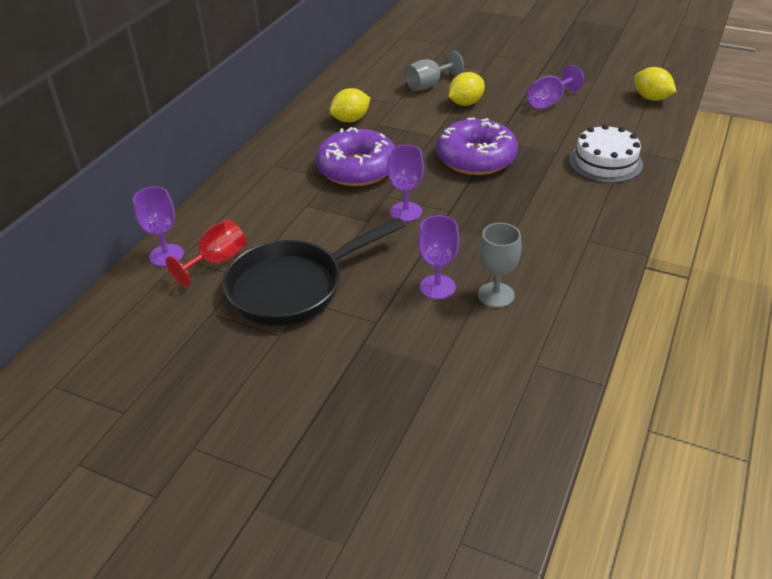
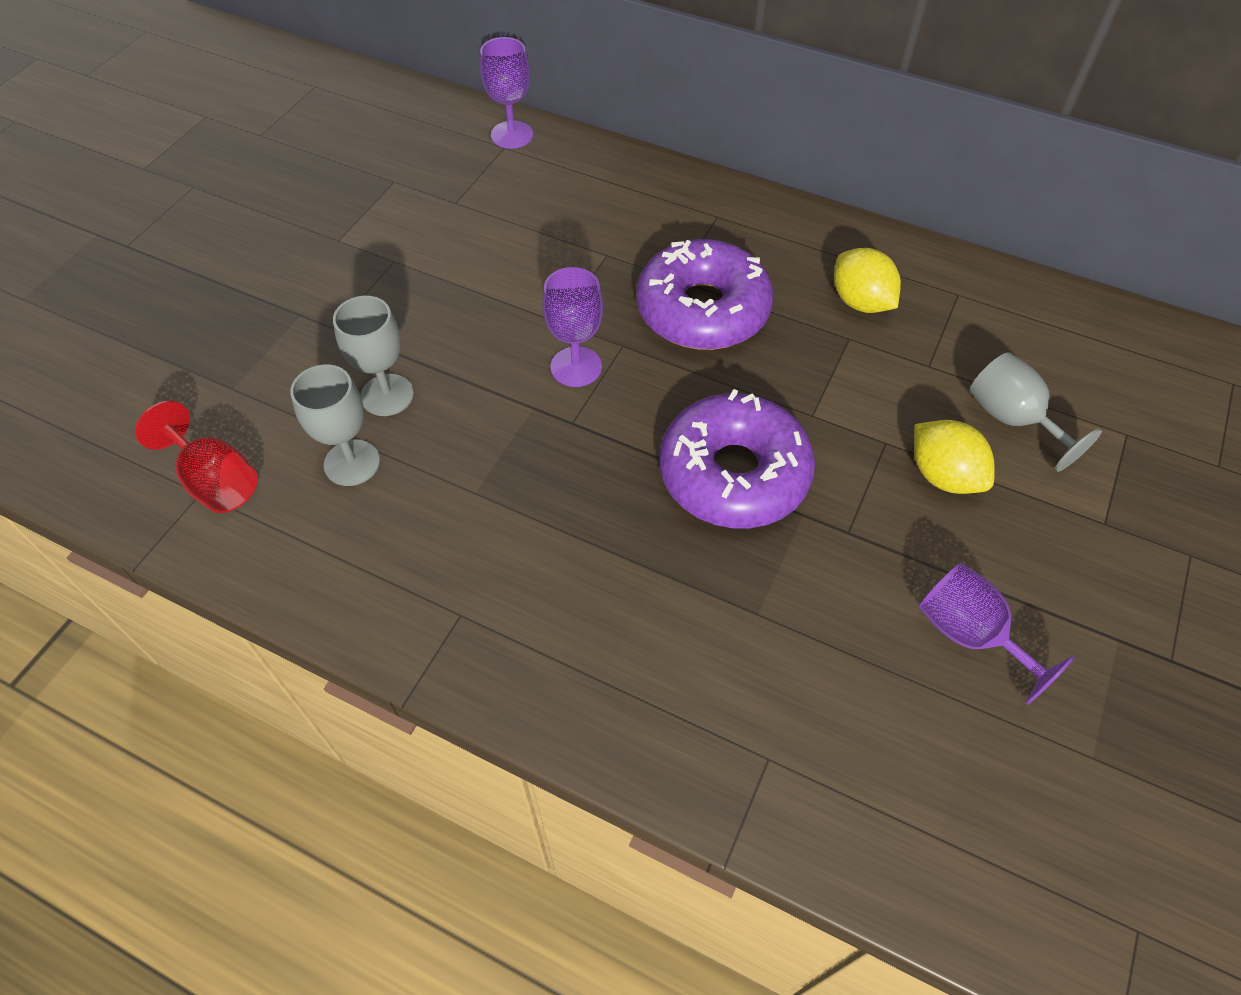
camera: 90 degrees right, 15 degrees up
(216, 261) = (491, 177): red goblet -> red goblet (216, 481)
(294, 287) = (423, 248): black pan -> none
(437, 287) = (387, 395): purple goblet -> grey goblet
(605, 162) = (716, 700): white cake -> none
(651, 98) = (1024, 884): yellow lemon -> none

